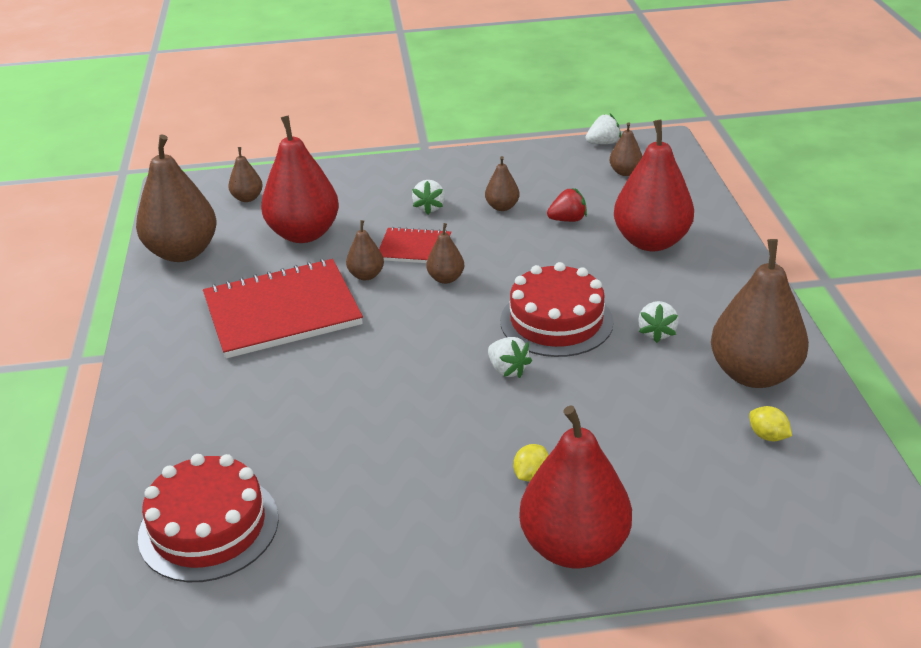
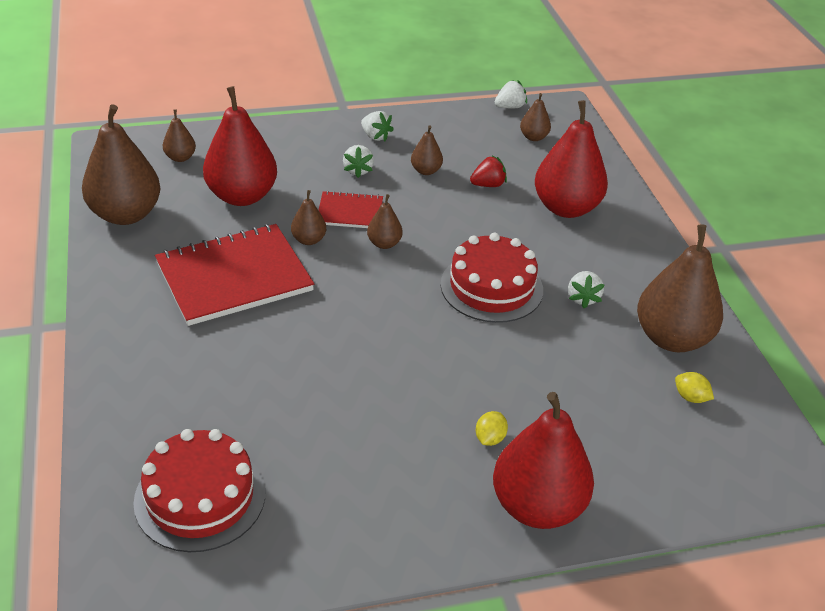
camera: 10 degrees left, 5 degrees up
(507, 370) = (454, 335): white strawberry -> white strawberry (375, 136)

